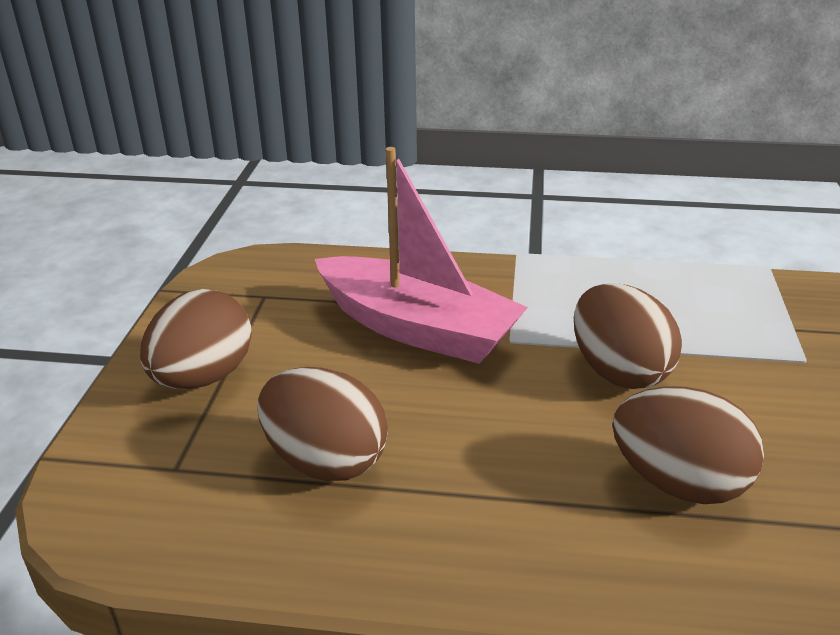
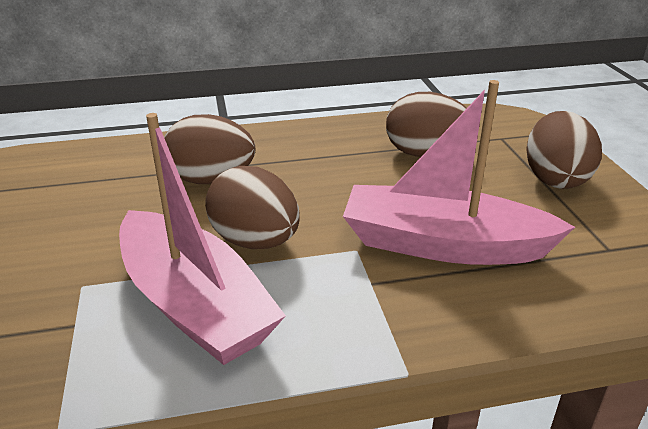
camera: 160 degrees right, 0 degrees up
(683, 323) = (194, 304): none -> pink boat

